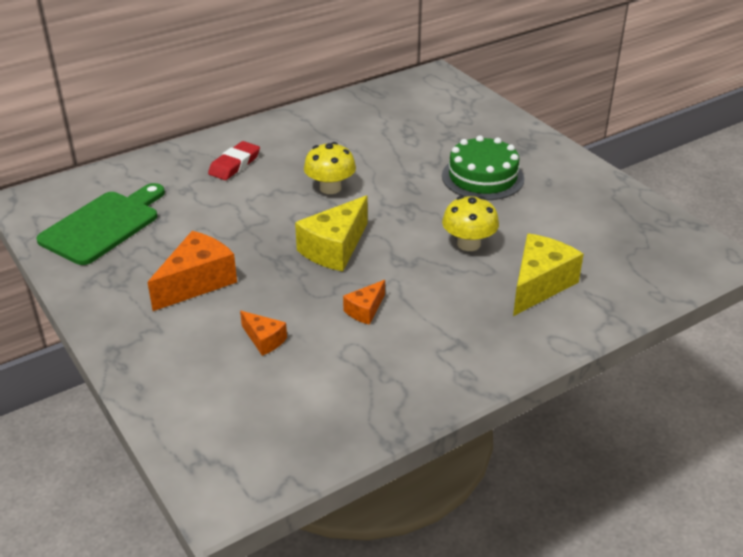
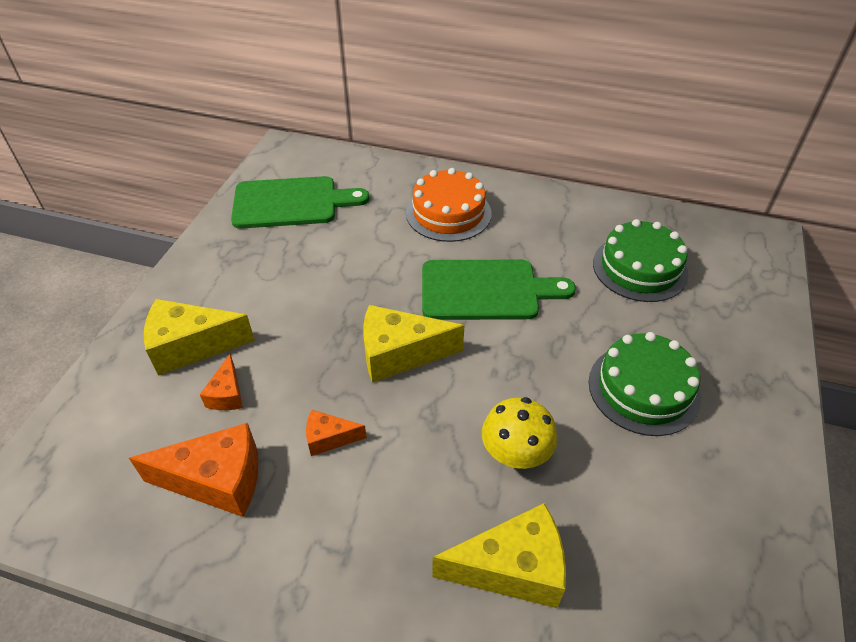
camera: 50 degrees right, 10 degrees up
(189, 339) = (191, 346): none -> yellow cheese
(197, 282) = (268, 300): orange cheese -> orange cheese (217, 480)
(234, 164) = (448, 213): red eraser -> orange cake
(330, 188) = (486, 290): yellow mushroom -> green cutting board
(396, 126) = (639, 268): none -> green cake

